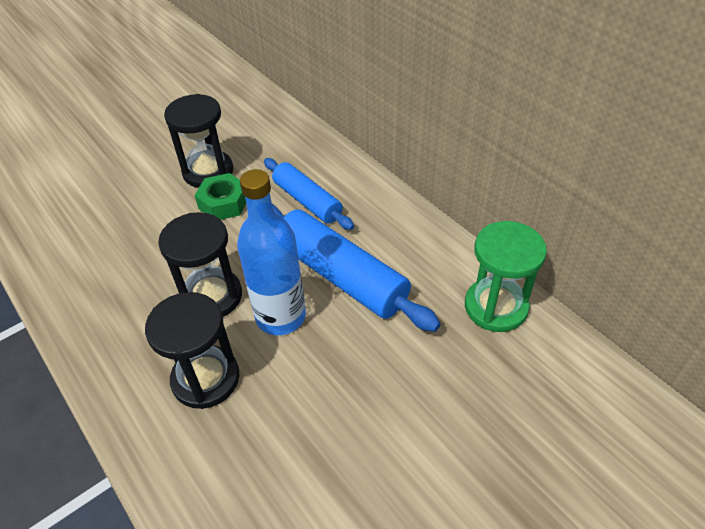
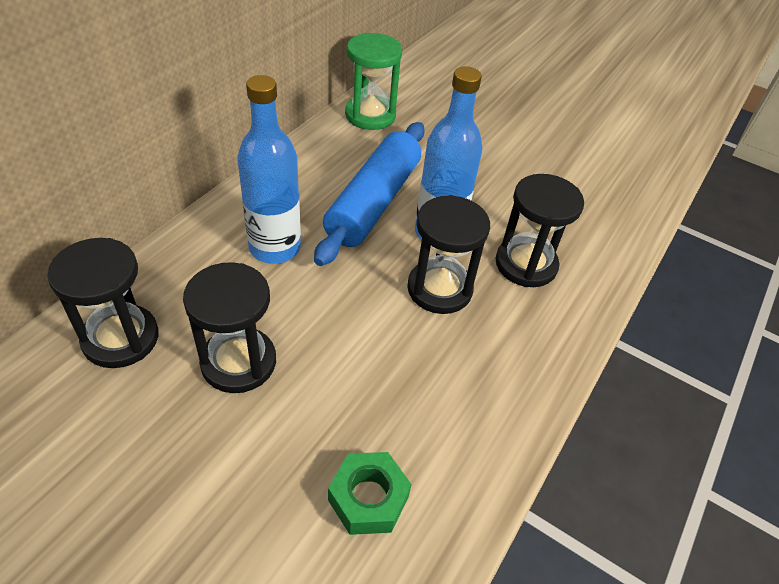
camera: 115 degrees left, 0 degrees up
(223, 203) = (298, 324): green nut -> green nut (368, 498)
(256, 125) = (121, 338): none -> black hourglass
(307, 201) = (275, 248): blue rolling pin -> blue bottle

